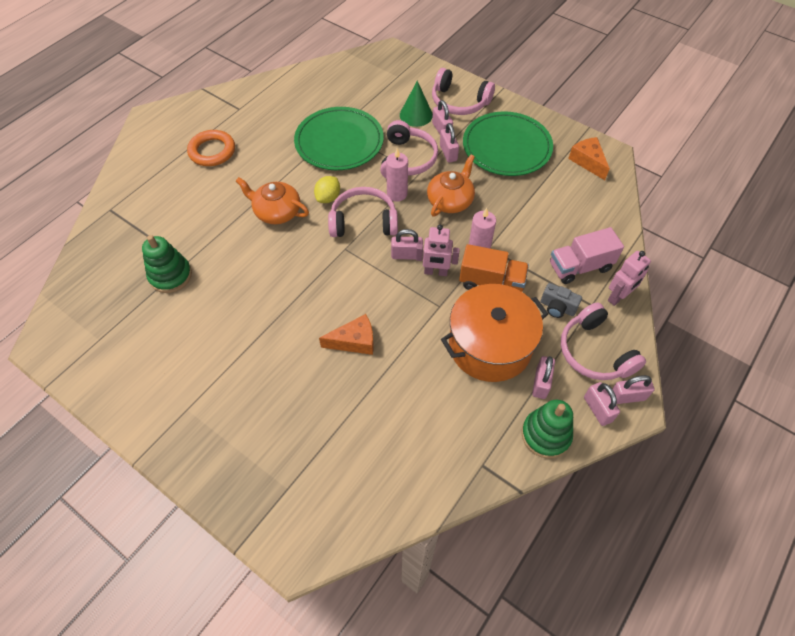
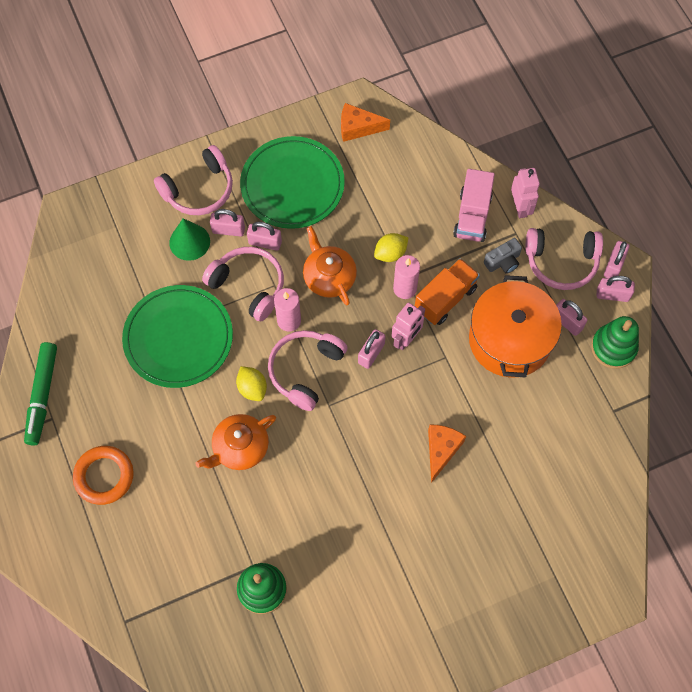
camera: 60 degrees left, 10 degrees up
(252, 97) = (42, 396): none -> green marker
(501, 228) = (390, 253): none -> yellow lemon

